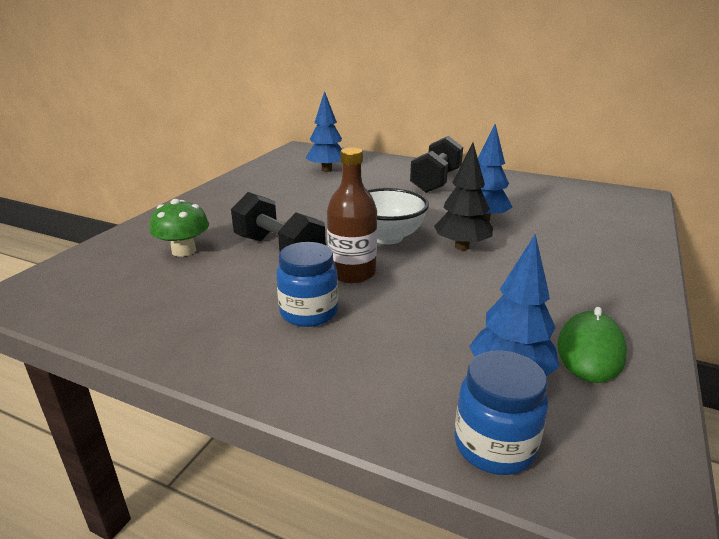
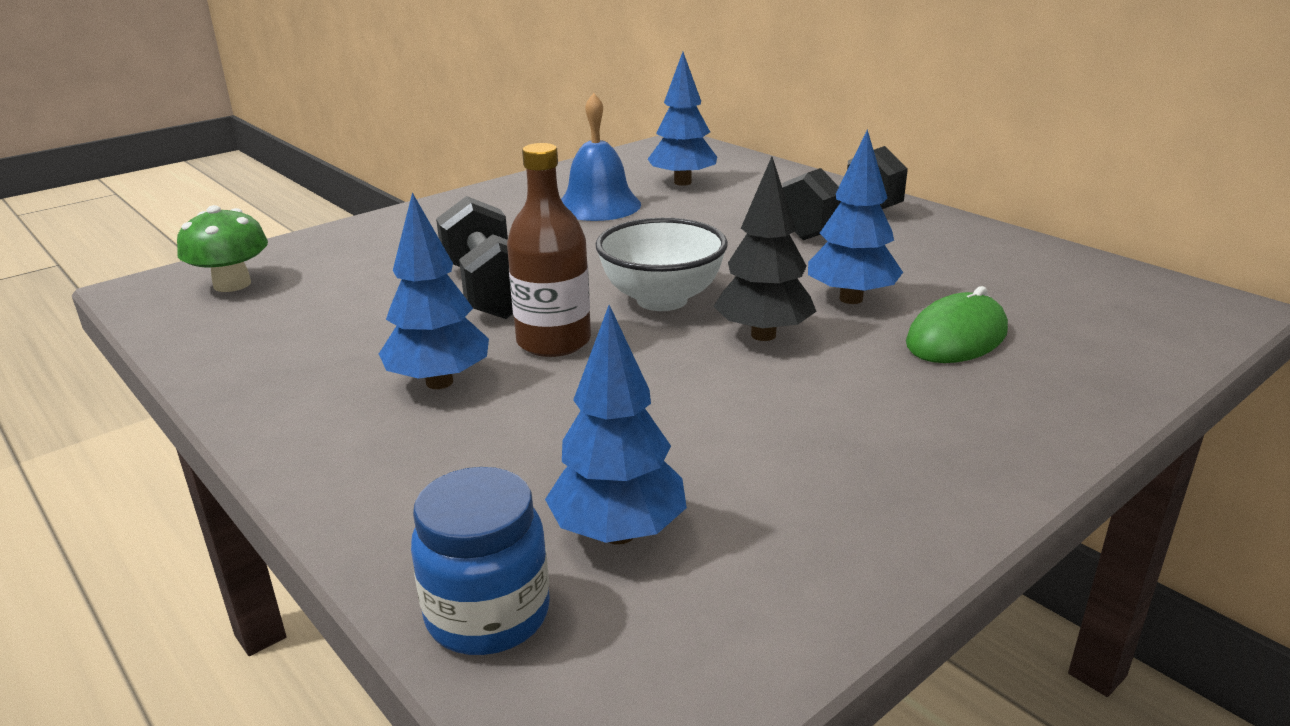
camera: 25 degrees right, 0 degrees up
(184, 251) = (371, 269): green mushroom -> green mushroom (232, 284)
(291, 189) = (598, 205): none -> blue bell
(309, 312) = (439, 382): blue jar -> blue tree
(590, 350) = (787, 535): green mouse -> green mouse (957, 337)

